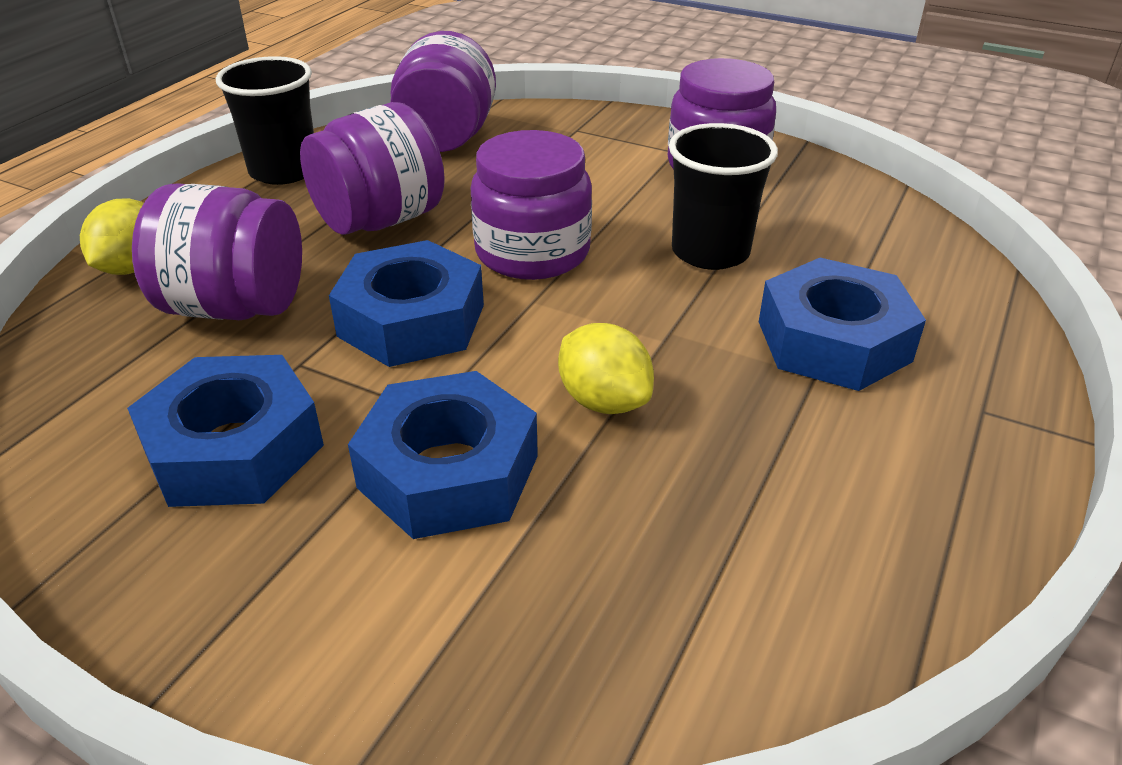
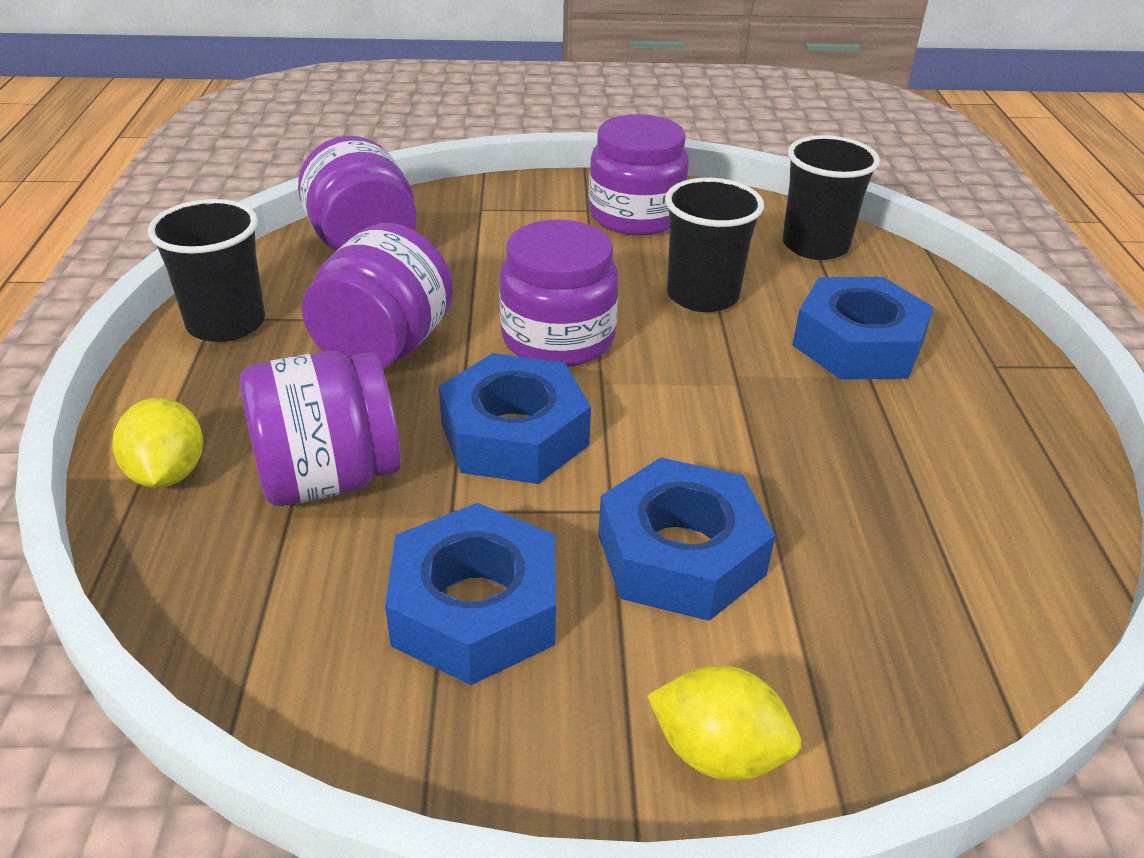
camera: 30 degrees left, 0 degrees up
(603, 401) = (742, 450): yellow lemon -> yellow lemon (718, 752)
(883, 236) = (815, 246): none -> black cup

